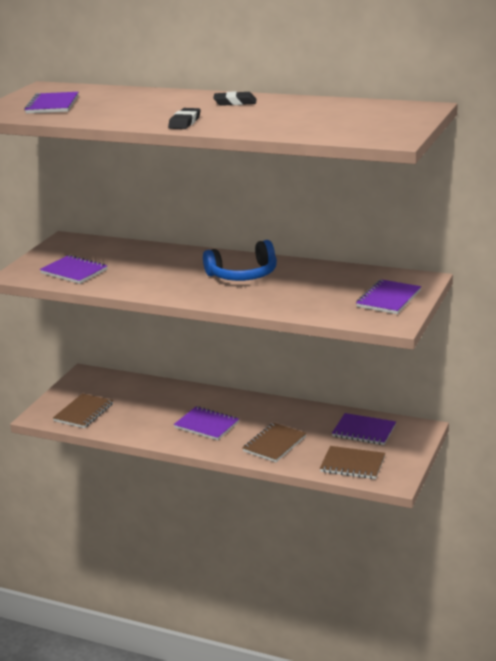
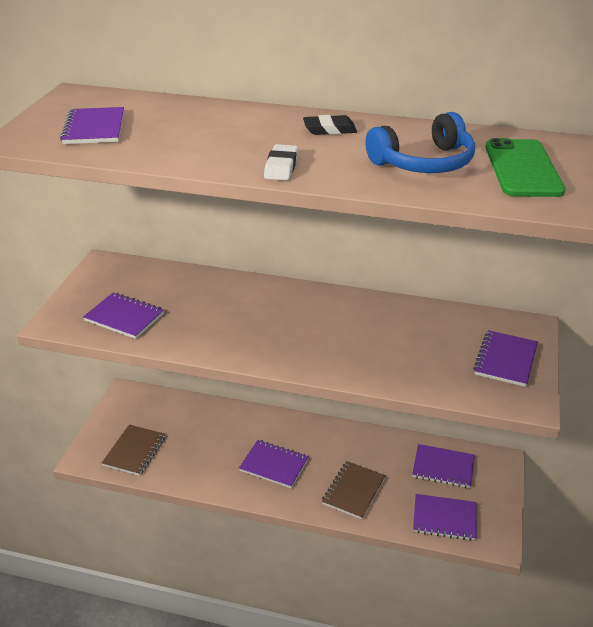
camera: 10 degrees left, 10 degrees up
(185, 122) = (281, 167): black eraser -> white eraser
(243, 275) = (326, 321): blue headphones -> blue headphones (424, 163)
(352, 464) = (444, 519): brown notebook -> purple notebook
(373, 120) = (522, 169): none -> green phone

